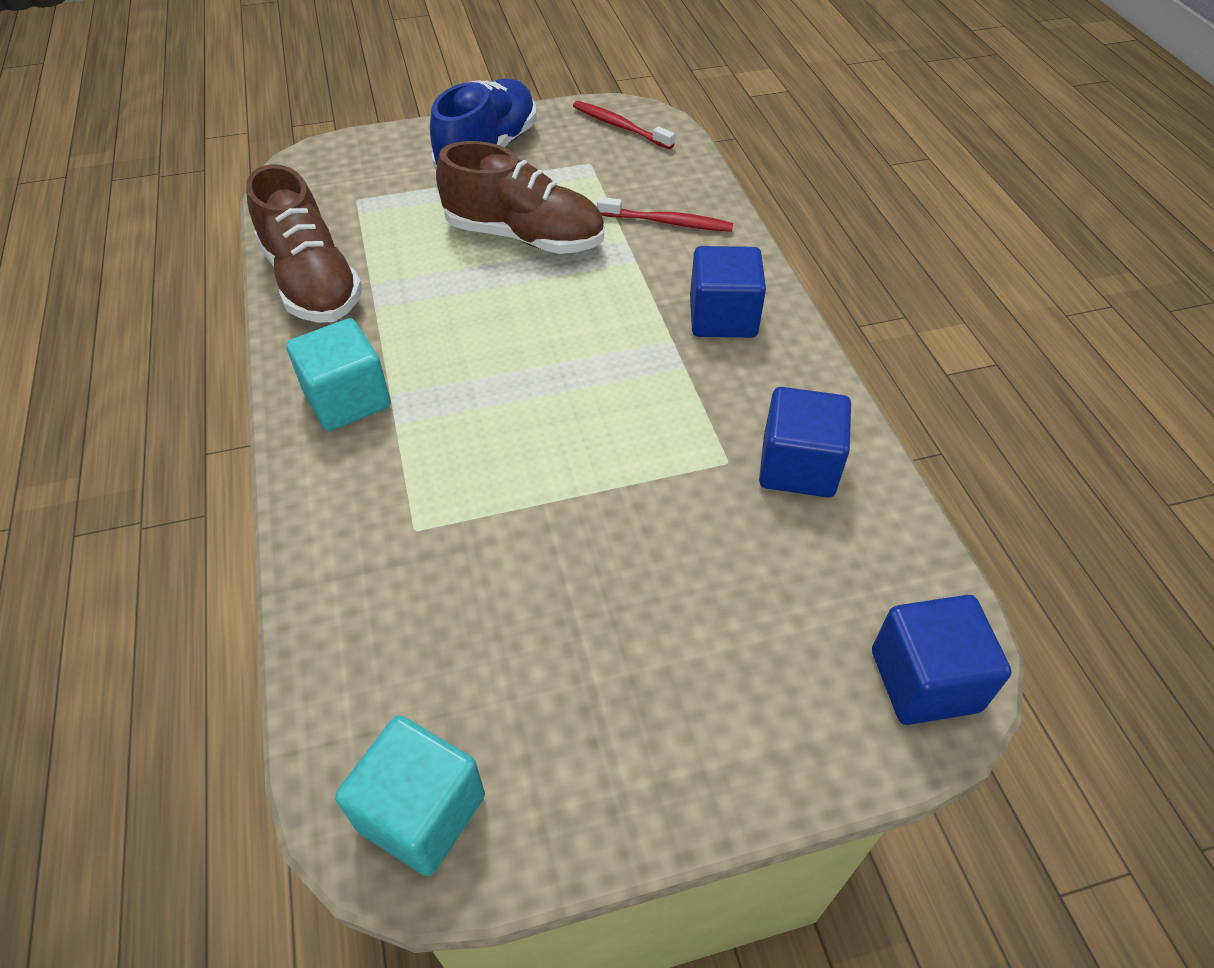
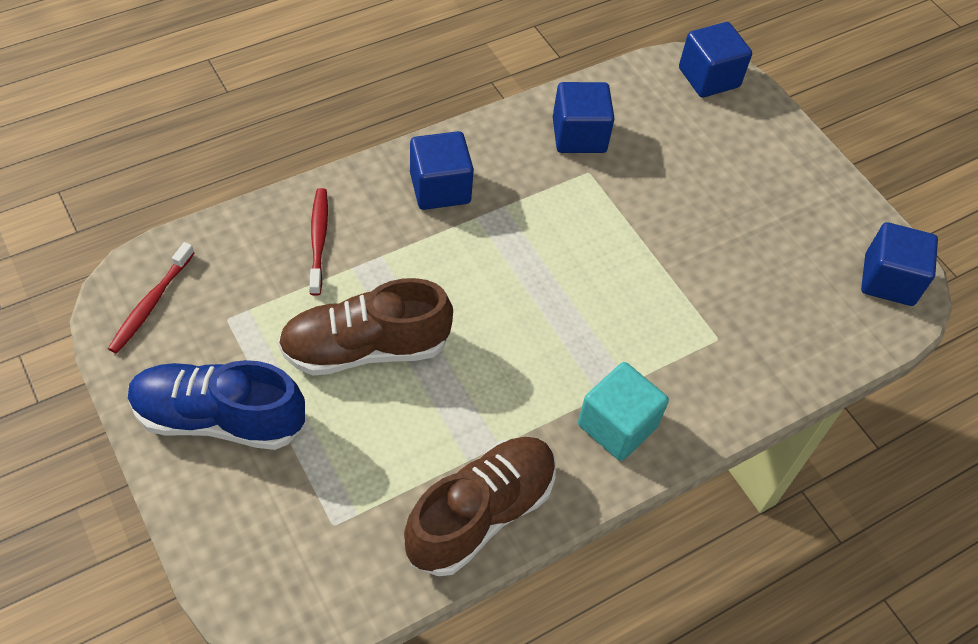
camera: 110 degrees left, 5 degrees up
(421, 812) = (888, 280): turquoise cube -> blue cube
(524, 236) = (365, 348): brown shoe -> brown shoe turned 105 degrees counterclockwise

